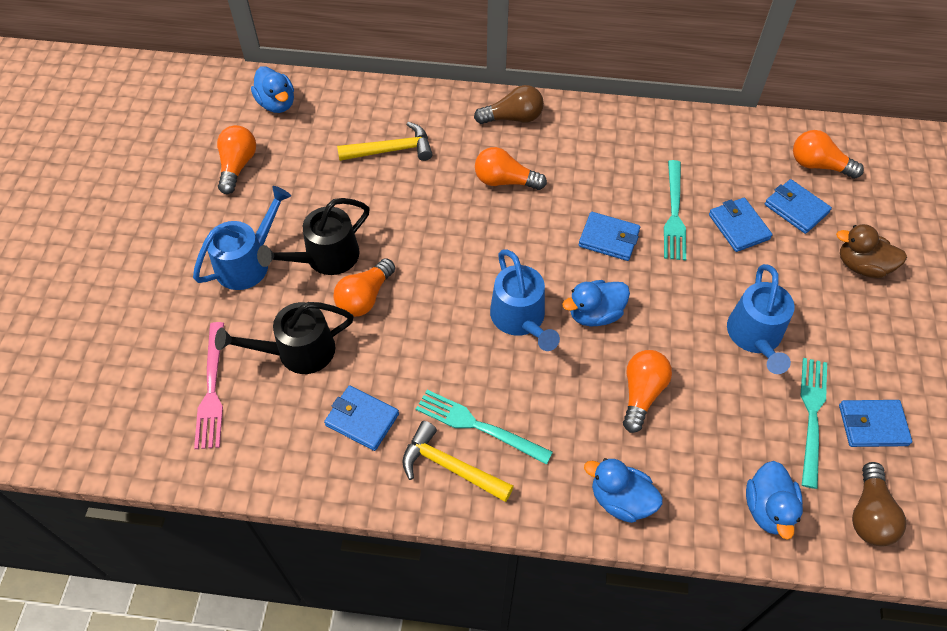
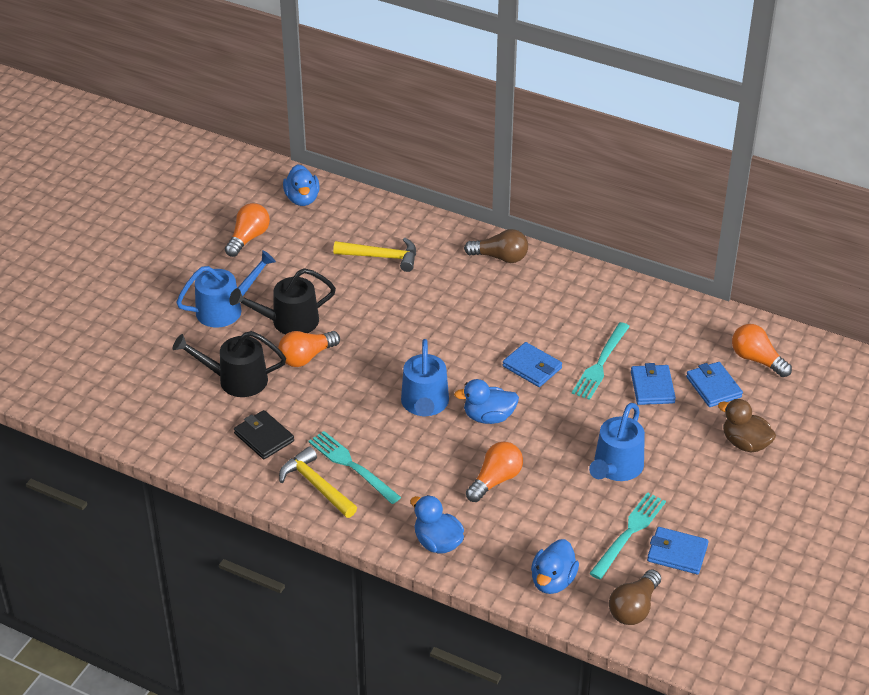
camera: 20 degrees right, 15 degrees down
(212, 389) = (159, 387): pink fork -> none
(362, 419) = (264, 437): blue wallet -> black wallet
(505, 181) = (466, 303): orange light bulb -> none

